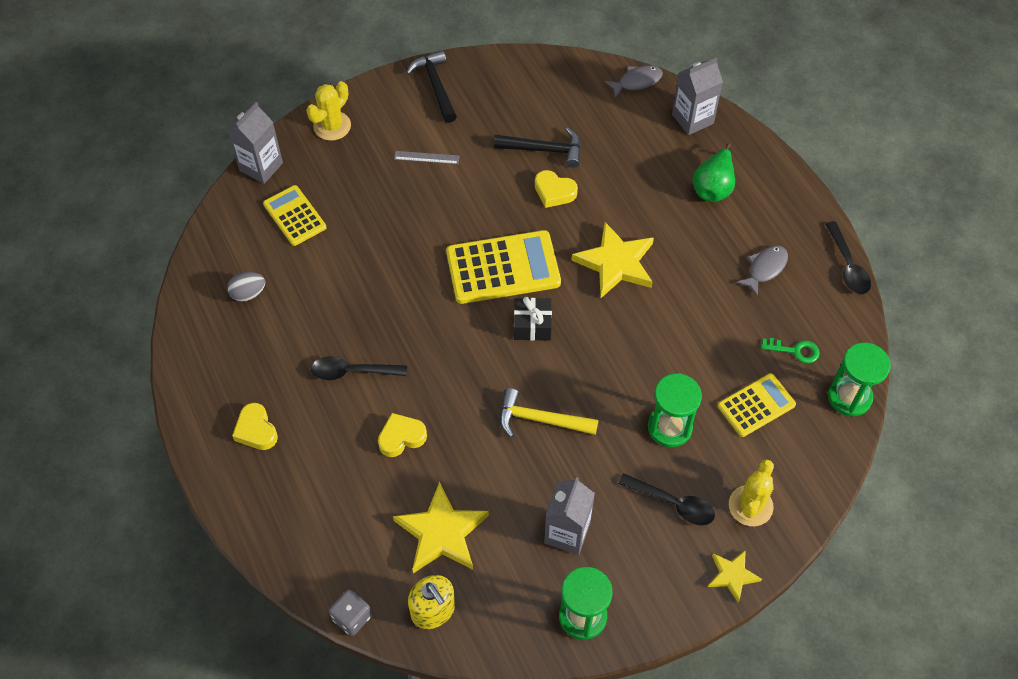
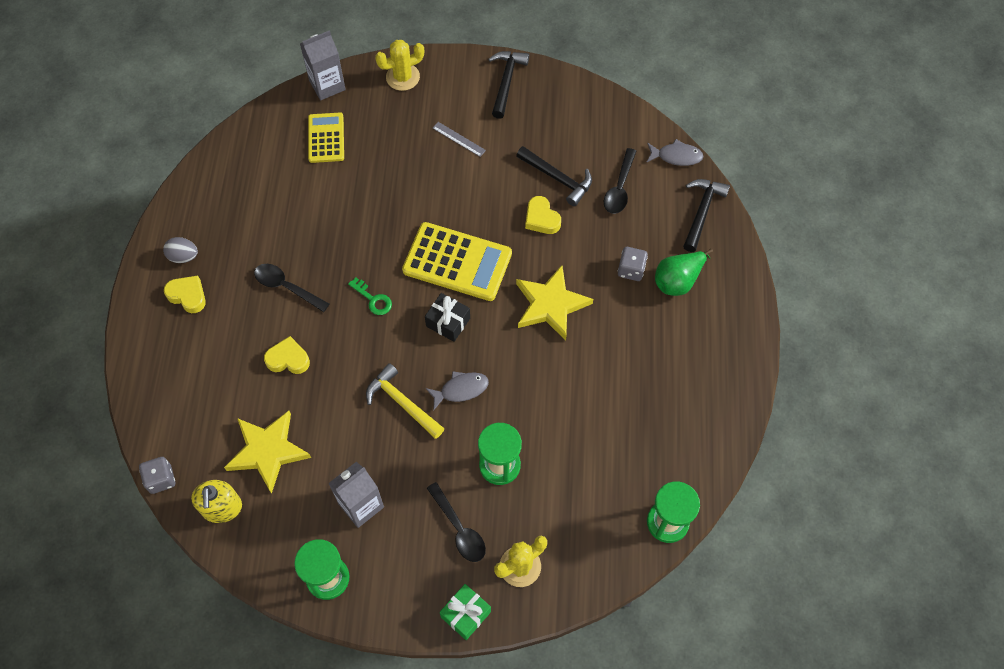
camera: 30 degrees right, 5 degrees up
(248, 293) = (251, 184): grey egg -> grey egg (183, 256)
(256, 430) = (188, 296): yellow heart -> yellow heart turned 120 degrees clockwise
(666, 198) = (631, 270): none -> grey dice
(692, 119) = (702, 212): grey carton -> black hammer
(732, 575) = (466, 614): yellow star -> green gift
(756, 405) = (583, 486): yellow calculator -> none
(765, 268) = (673, 374): grey fish -> grey fish (461, 389)
(795, 350) = (649, 457): green key -> green key (373, 299)
(848, 266) = (747, 409): black spoon -> black spoon (619, 188)

